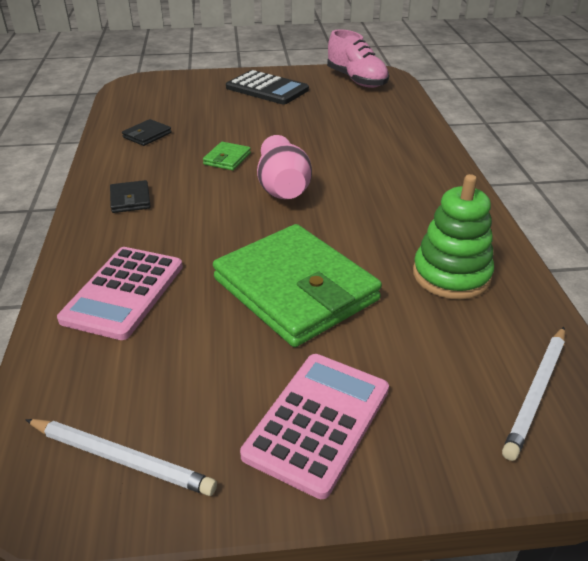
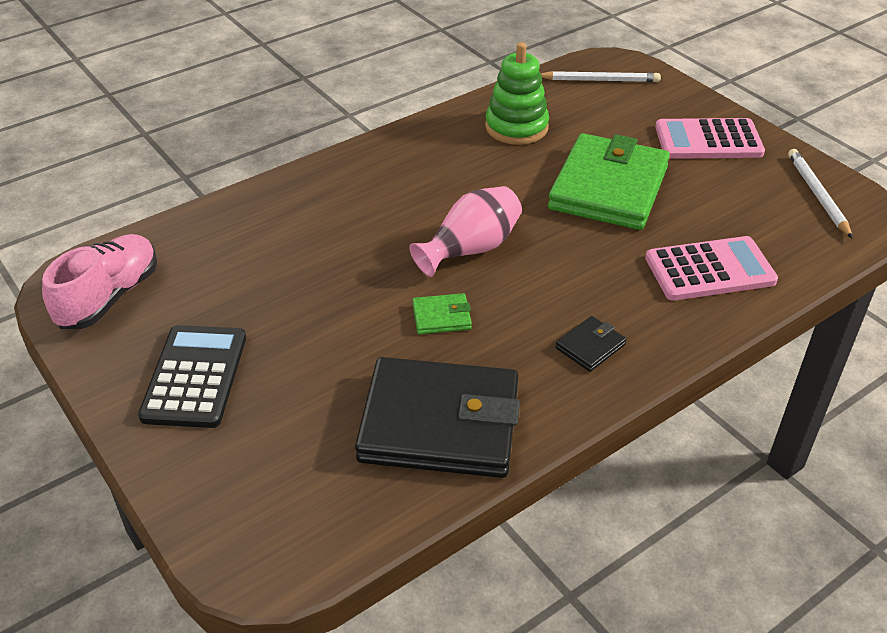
camera: 120 degrees left, 5 degrees up
(147, 135) = (440, 424): black wallet -> black wallet, size x2.45

